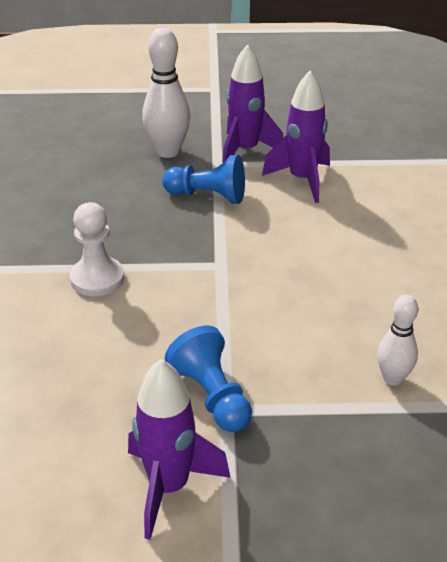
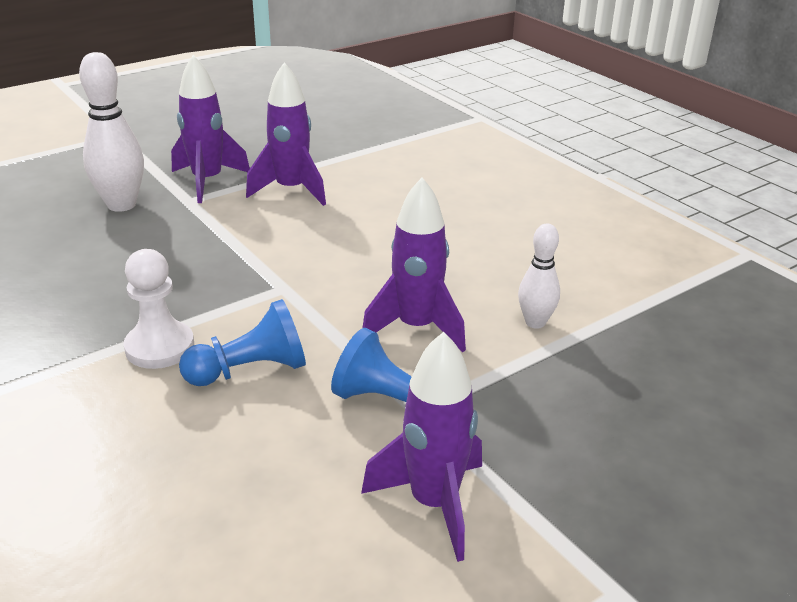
camera: 35 degrees left, 5 degrees down
(207, 196) = (207, 232): blue pawn -> blue pawn (250, 370)
(289, 341) = (416, 328): none -> purple rocket

